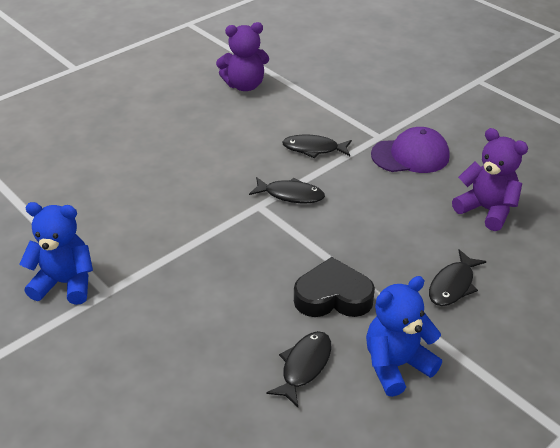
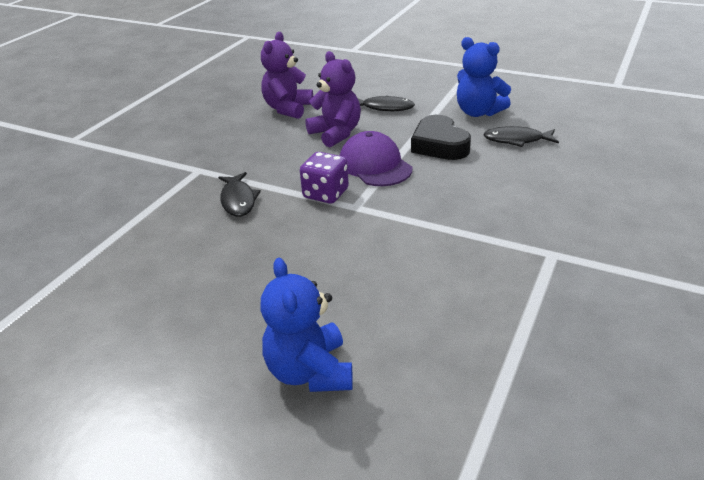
camera: 110 degrees left, 5 degrees down
(65, 283) = (572, 286): blue teddy bear -> blue teddy bear (310, 371)
(244, 85) = (103, 290): purple teddy bear -> purple teddy bear (336, 134)
(290, 195) = (326, 194): black fish -> purple dice
(410, 155) = (226, 149): purple cap -> purple cap (375, 165)

